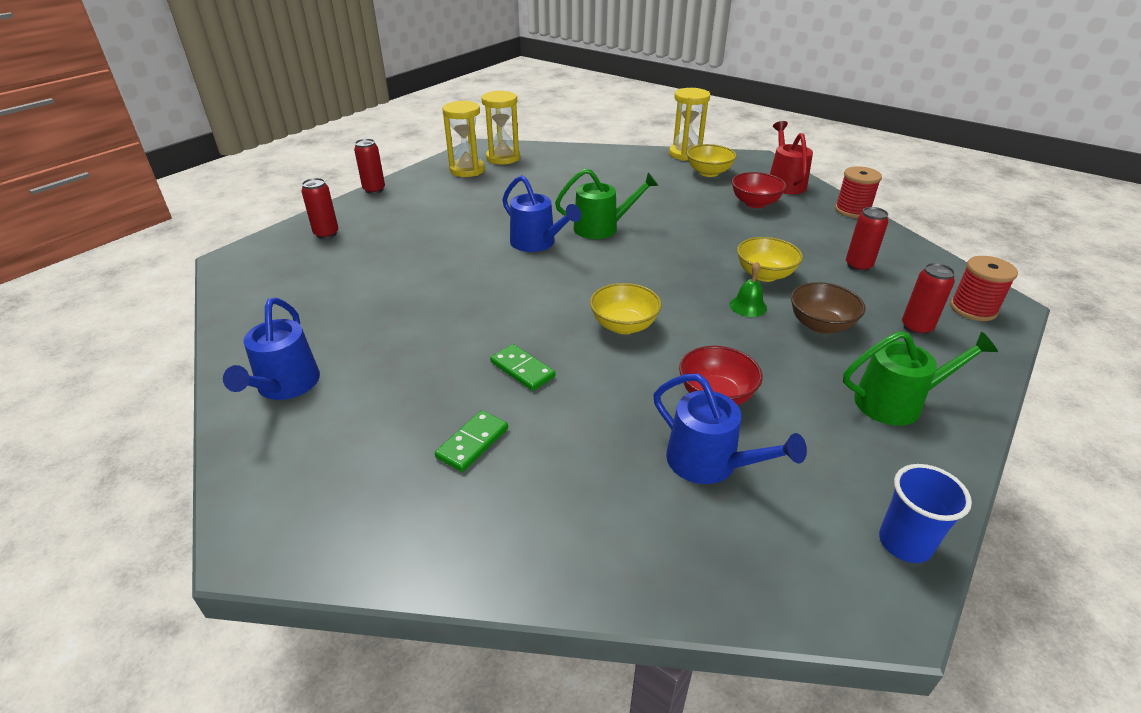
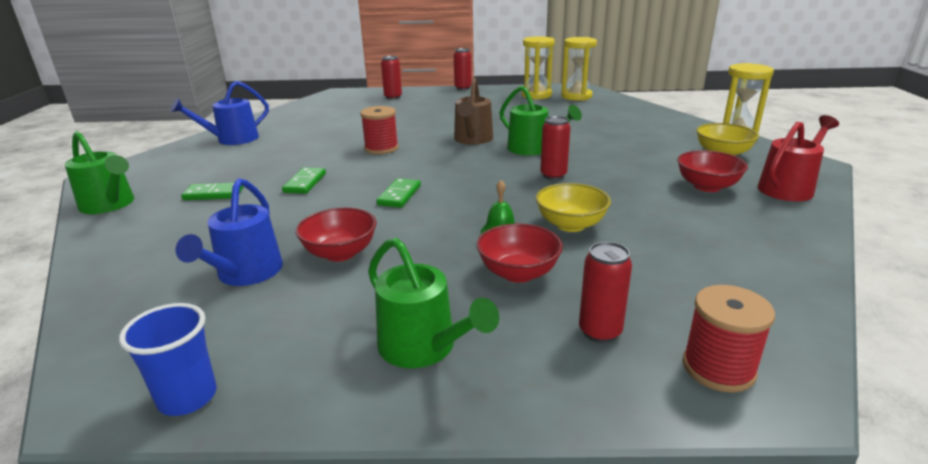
camera: 55 degrees right, 10 degrees down
(394, 545) = (110, 205): none -> green watering can
(537, 243) = (472, 139): blue watering can -> brown watering can
(624, 326) = (399, 195): yellow bowl -> green domino
(820, 325) = (518, 273): brown bowl -> red bowl
(852, 210) = (813, 235): red spool -> red spool (381, 148)
(858, 266) = (681, 267): red can -> red can (553, 175)

